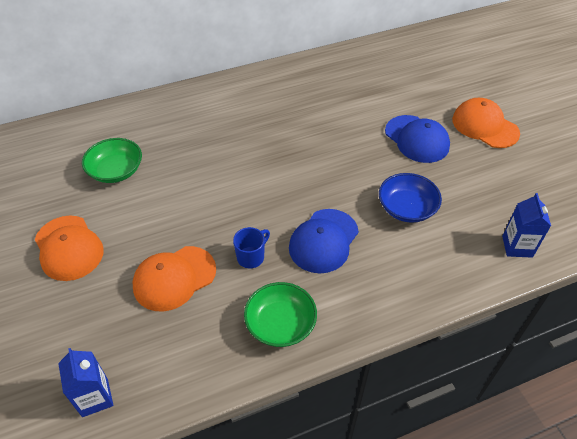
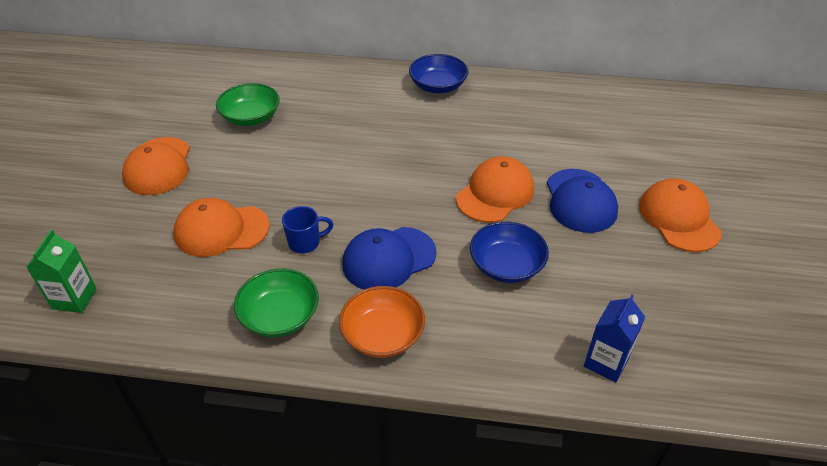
camera: 30 degrees right, 5 degrees down
(95, 397) = (74, 298): blue carton -> green carton
(249, 87) = (438, 86): none -> blue bowl
(357, 157) = (495, 193): none -> orange cap
(366, 300) = (382, 335): none -> orange bowl

